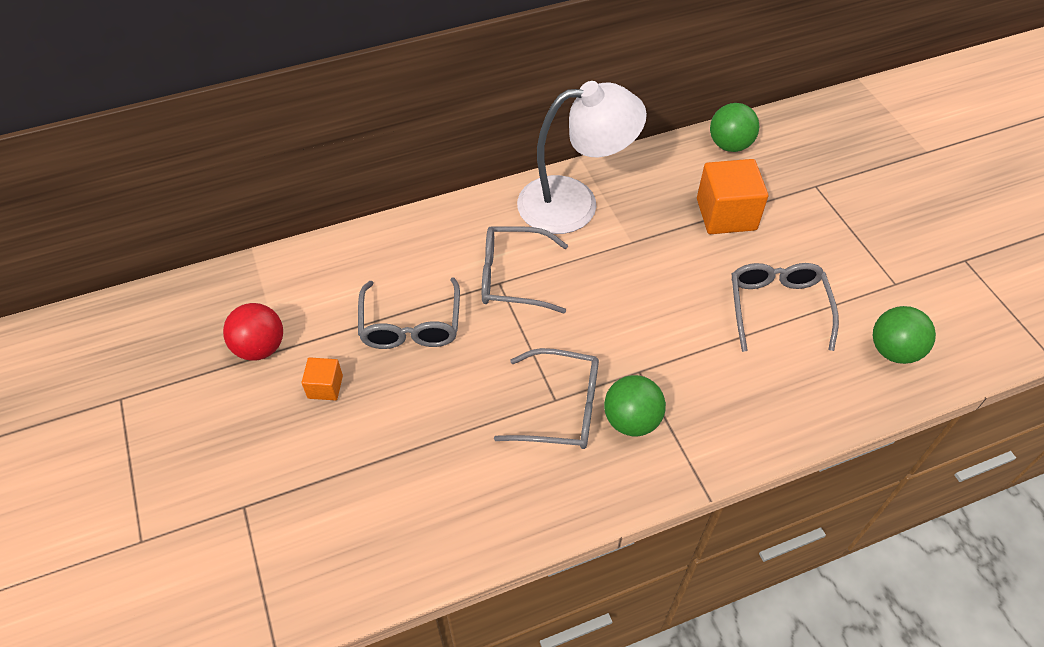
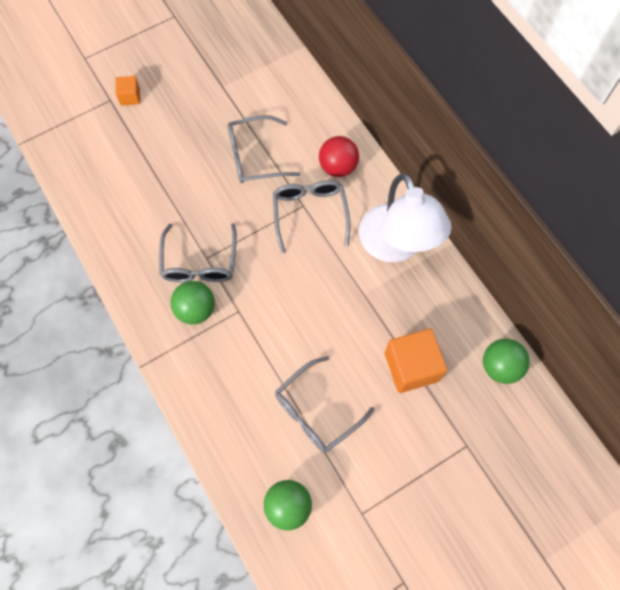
camera: 80 degrees right, 15 degrees up
(260, 347) = (222, 75): red ball -> red ball (338, 167)
(325, 387) = (197, 119): orange cube -> orange cube (130, 97)
(777, 307) = (316, 411): grey glasses -> grey glasses turned 150 degrees clockwise

